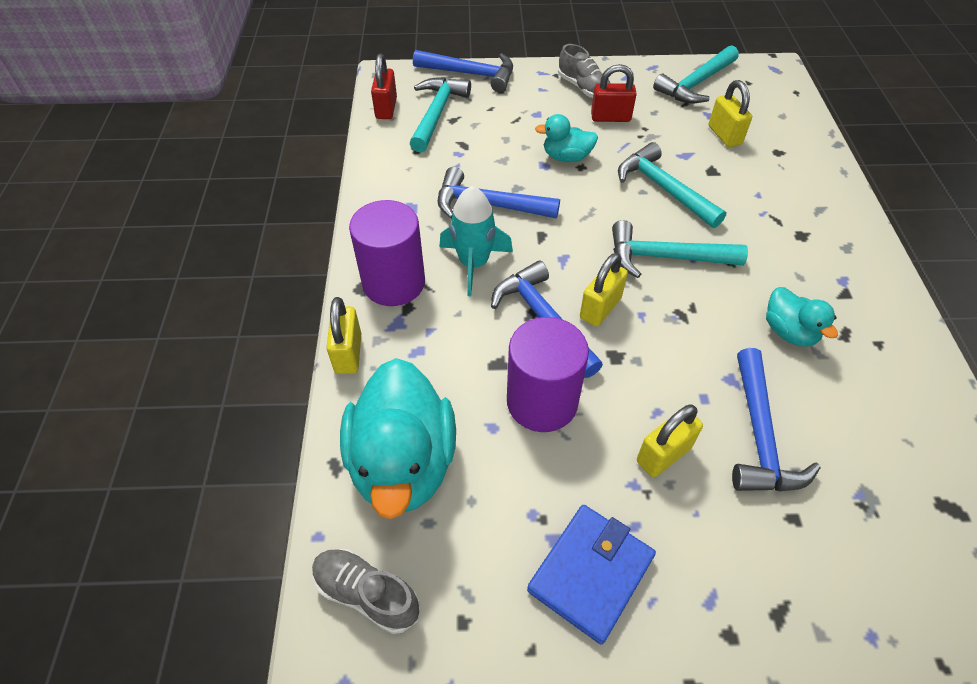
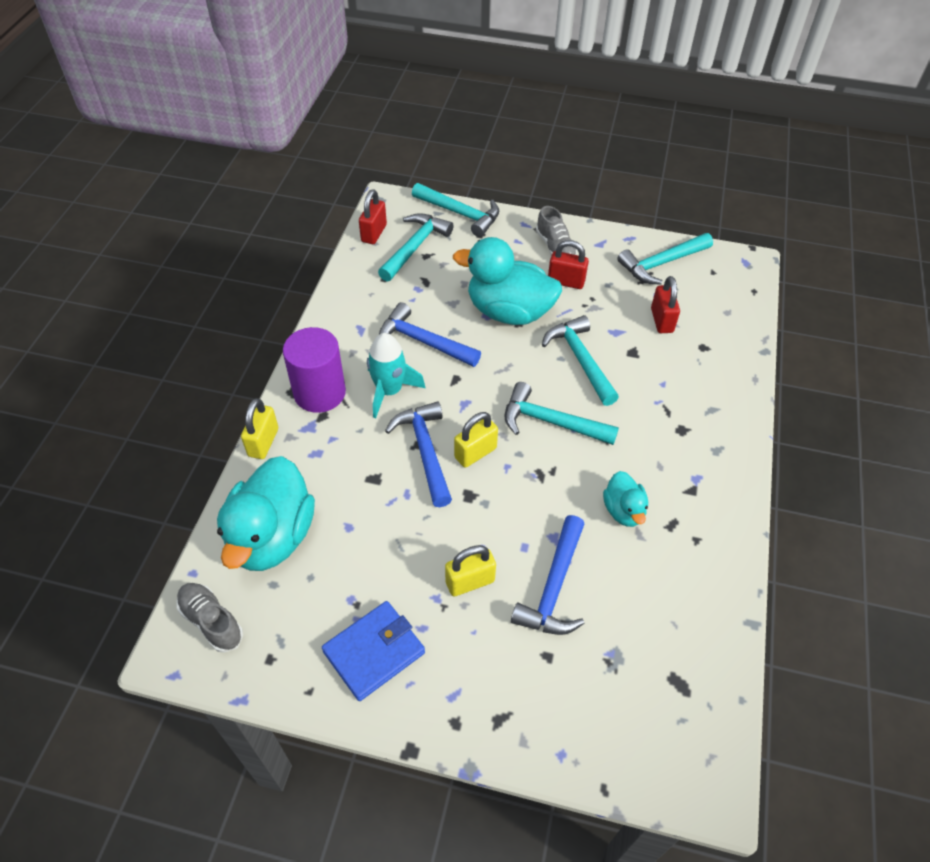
camera: 15 degrees right, 0 degrees up
(471, 74) = (460, 214): blue hammer -> turquoise hammer
(542, 401) = (394, 517): purple cylinder -> none
(566, 157) = (509, 312): turquoise duck -> turquoise duck, size x1.97
(724, 135) = (662, 320): yellow padlock -> red padlock

